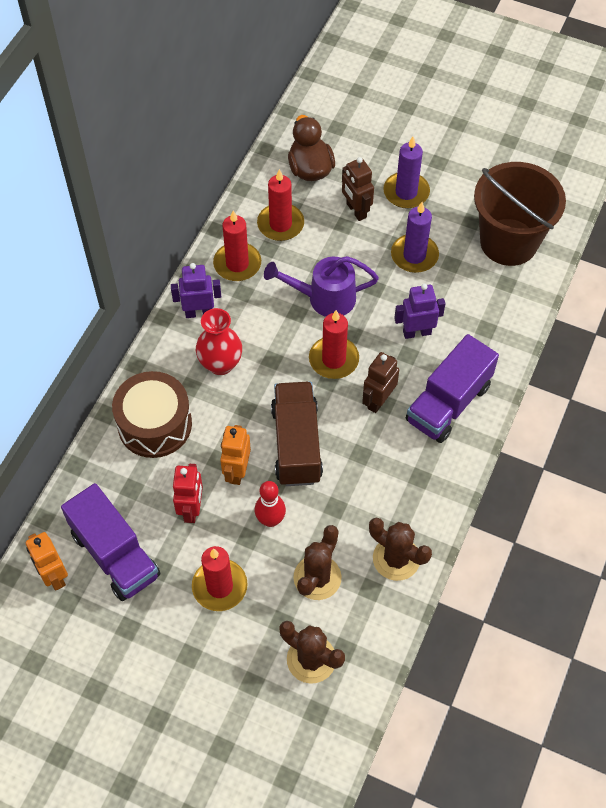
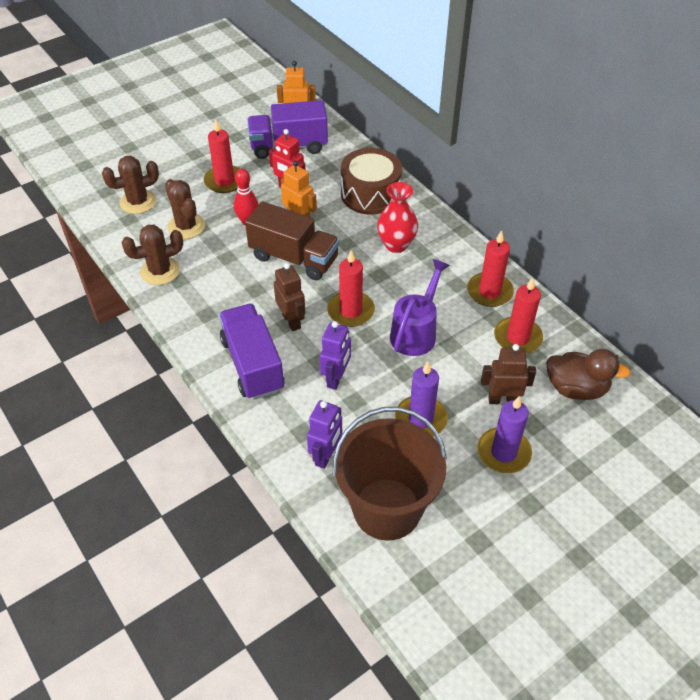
camera: 120 degrees right, 10 degrees down
(199, 312) = (454, 251): purple robot -> purple robot (326, 455)

